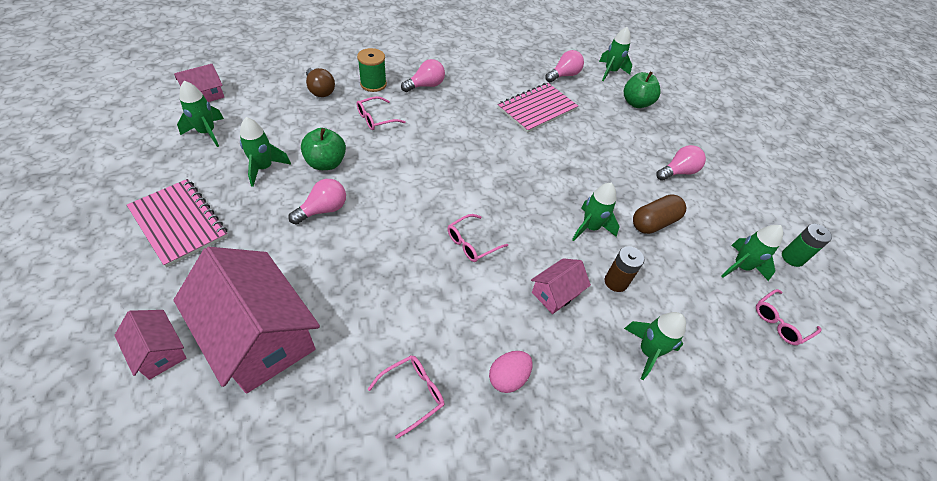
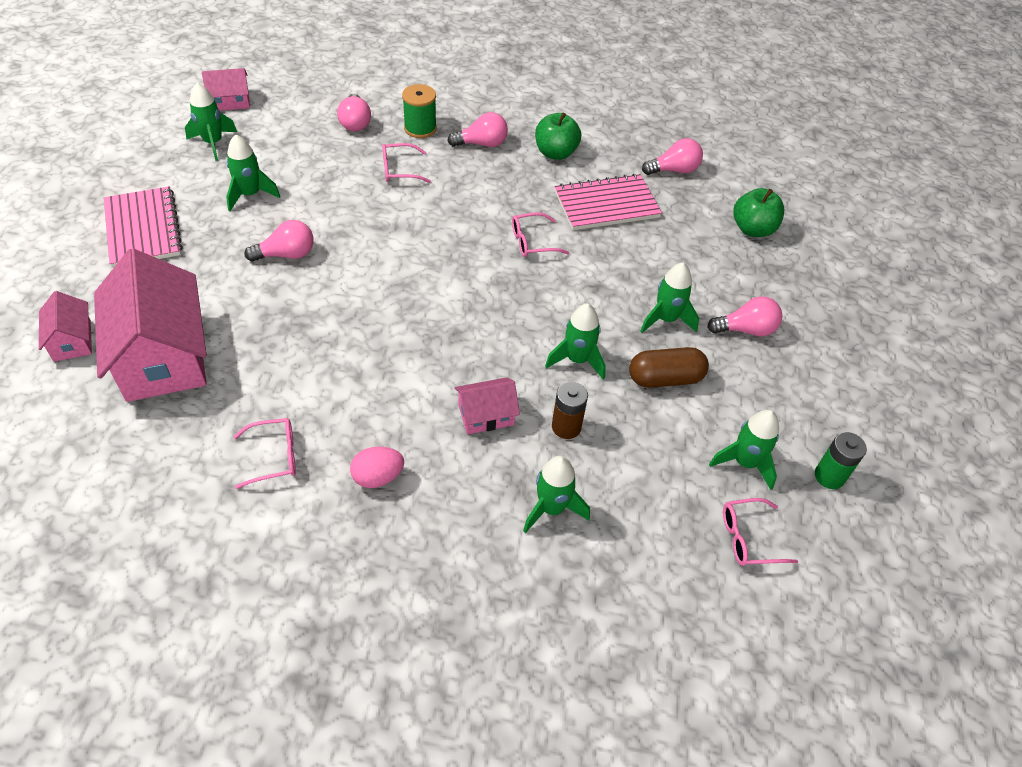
camera: 25 degrees right, 0 degrees up
(320, 90) = (355, 123): brown light bulb -> pink light bulb
(326, 163) = (316, 206): green apple -> green apple (555, 153)
(472, 243) = (424, 335): pink glasses -> pink glasses (532, 242)
(610, 72) = (746, 180): green rocket -> green rocket (666, 319)

